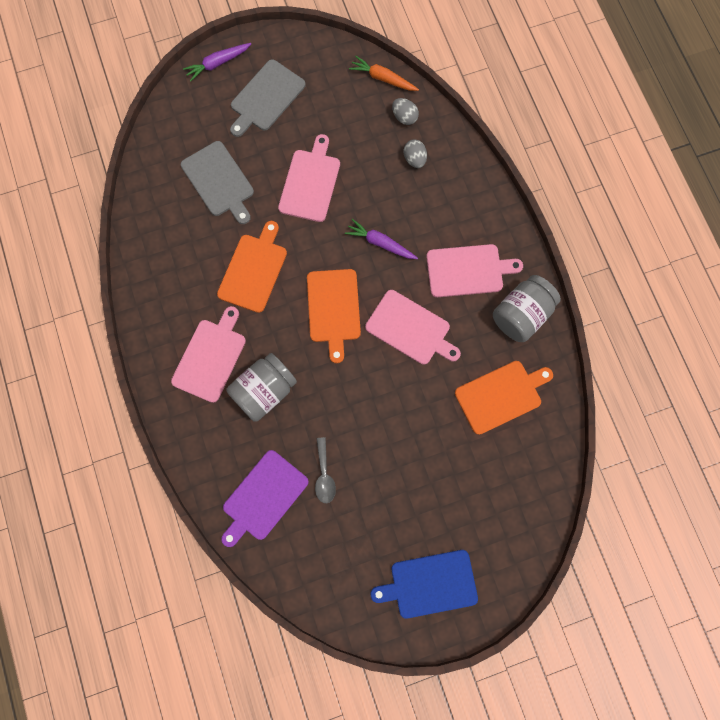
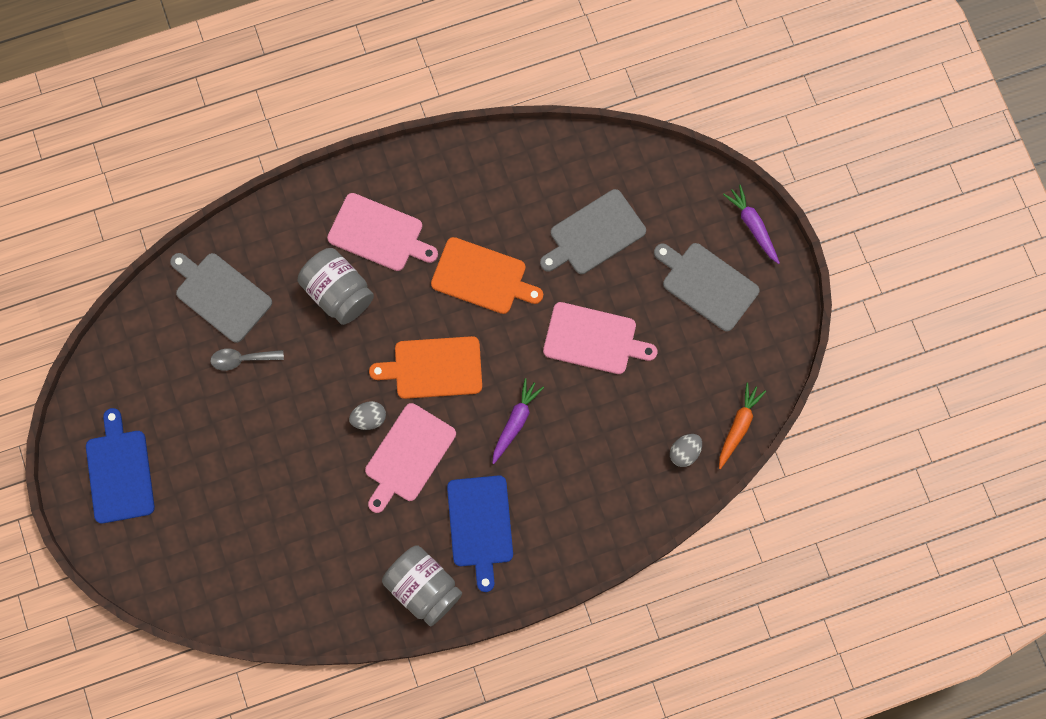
camera: 90 degrees right, 0 degrees up
(263, 497) = (221, 295): purple cutting board -> grey cutting board
(414, 159) = (627, 464): grey egg -> grey egg (369, 418)
(468, 270) = (480, 525): pink cutting board -> blue cutting board
(501, 395) = (326, 558): orange cutting board -> none

